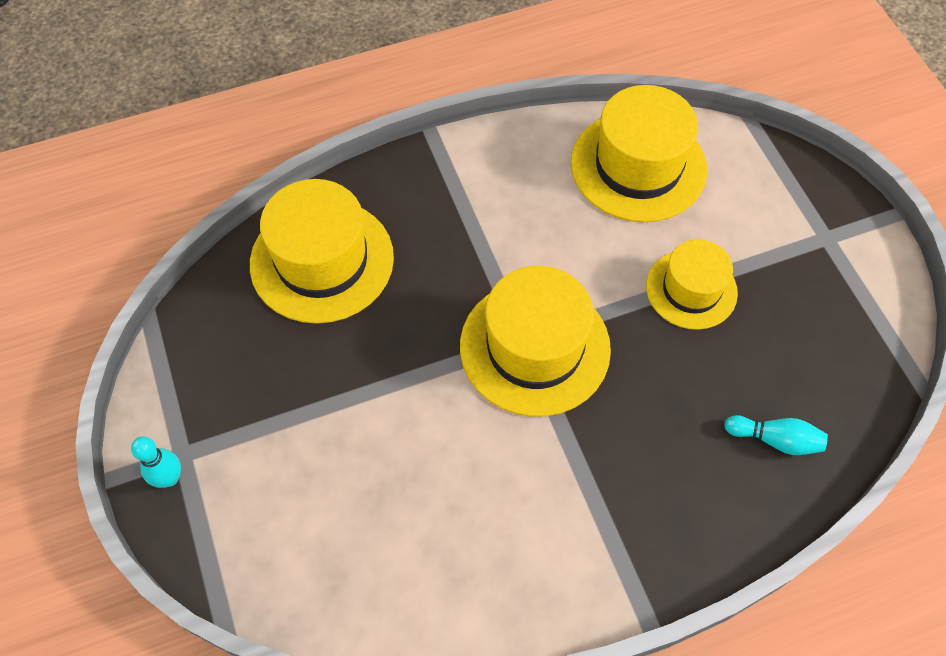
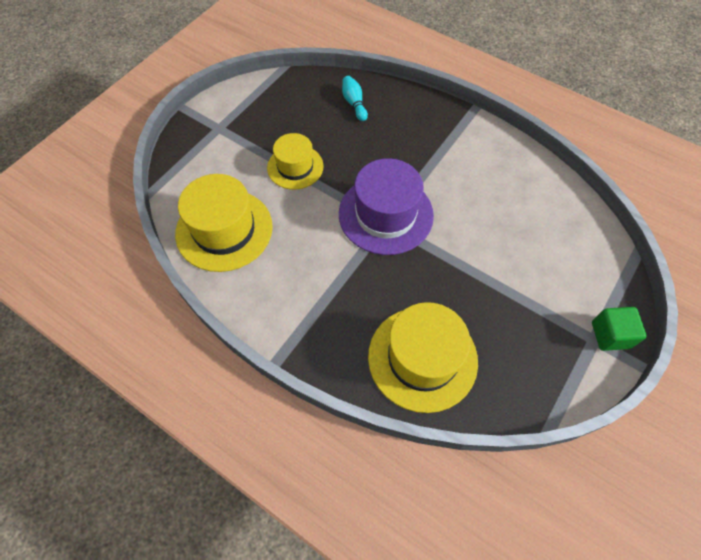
camera: 125 degrees left, 0 degrees up
(169, 478) = (610, 335): turquoise bowling pin -> green cube
(534, 347) = (385, 214): yellow hat -> purple hat

